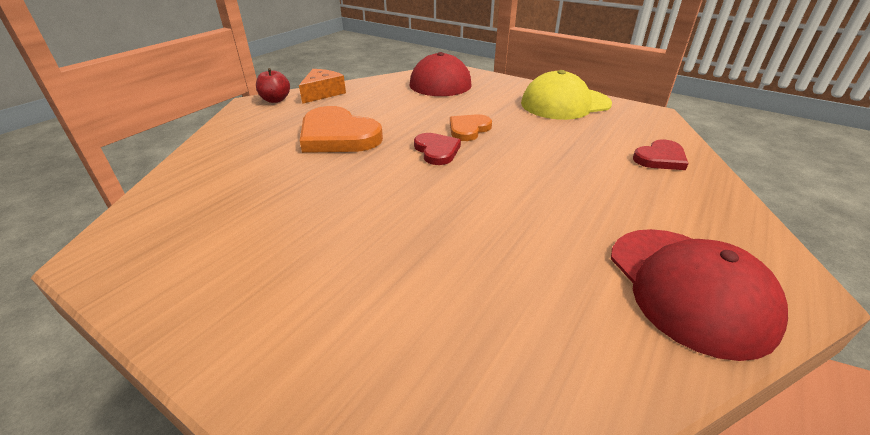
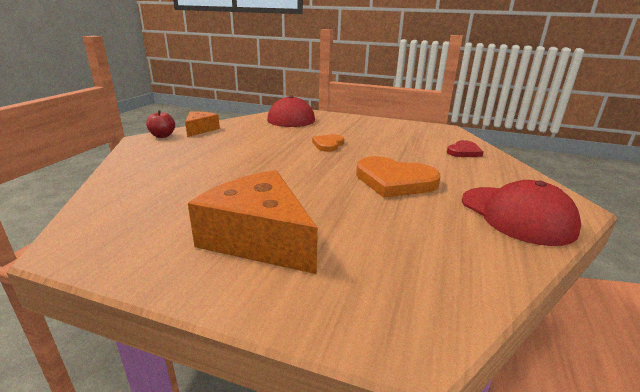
camera: 15 degrees left, 10 degrees down
(306, 274) = (259, 238): none -> orange cheese
(338, 136) = (230, 155): orange heart -> orange heart (394, 181)
(437, 151) = (312, 158): red heart -> none
(565, 103) = (386, 126): yellow cap -> none

